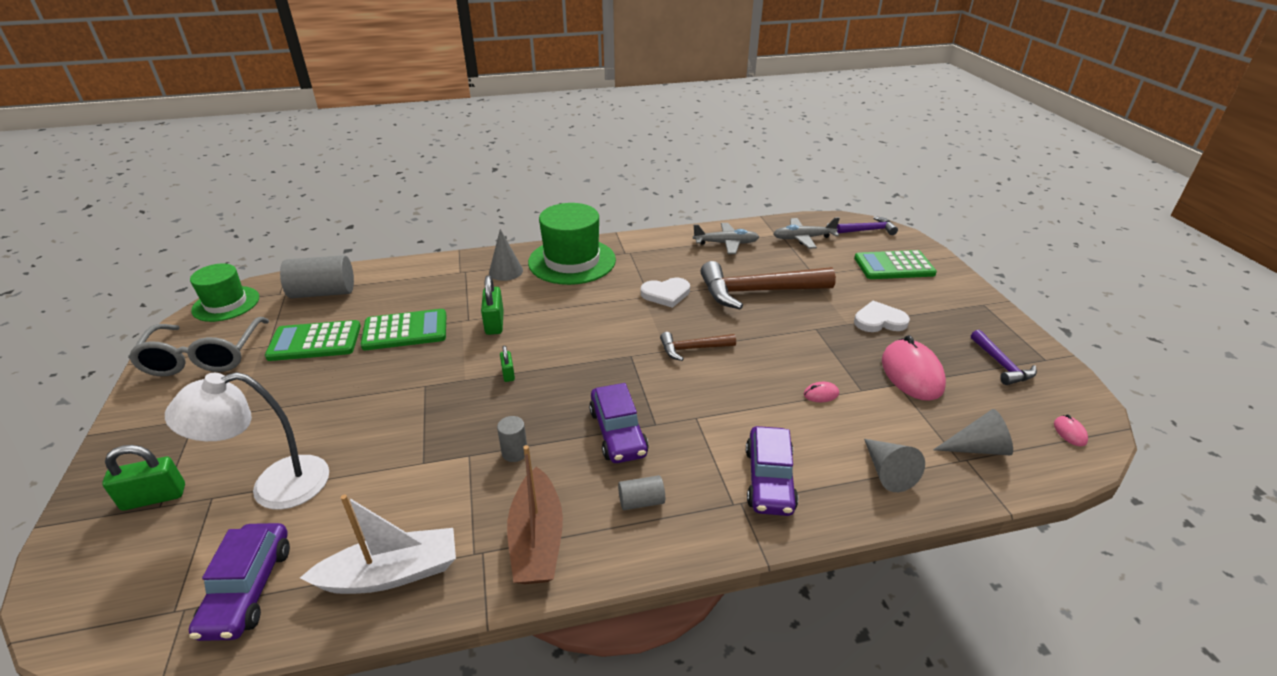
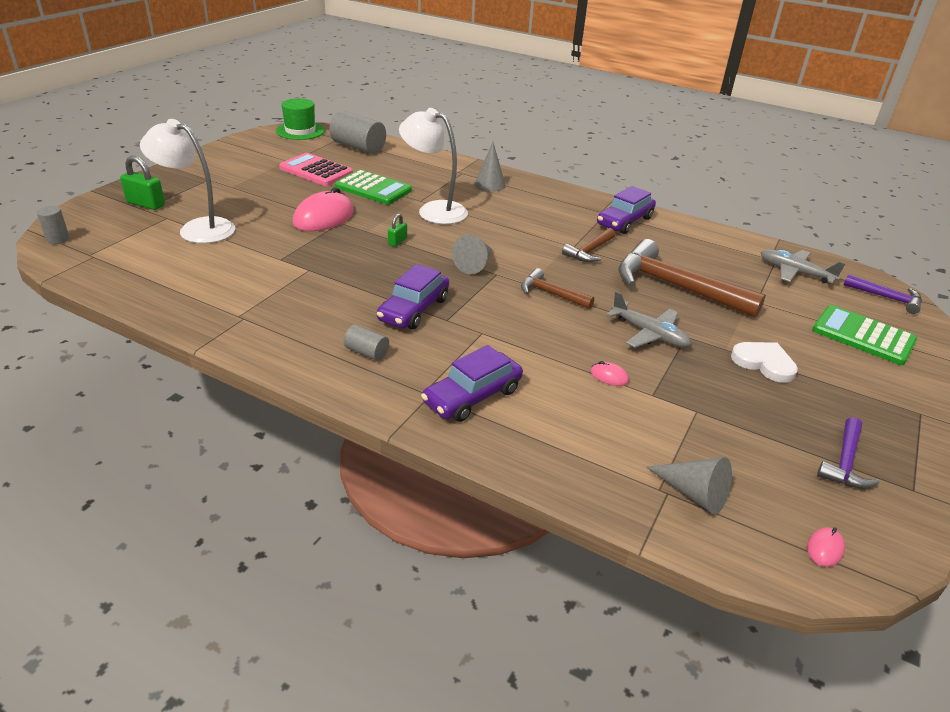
camera: 40 degrees right, 0 degrees up
(204, 358) = (252, 152): grey glasses -> none
(248, 589) = (125, 264): purple car -> purple car (624, 221)
(315, 342) = (316, 171): green calculator -> pink calculator
(391, 573) = (189, 298): white boat -> none
(494, 323) = (434, 210): green padlock -> white lamp
(515, 452) = (335, 283): grey cylinder -> grey cylinder (58, 239)
(537, 539) = (278, 331): brown boat -> none
(572, 261) = (549, 199): green hat -> none
(666, 294) = (589, 251): white heart -> brown hammer
(726, 243) = (705, 243): grey plane -> grey plane (649, 334)
(887, 471) = (576, 452): grey cone -> grey cone (475, 264)
(912, 373) = (726, 412): pink mouse -> pink mouse (324, 217)

